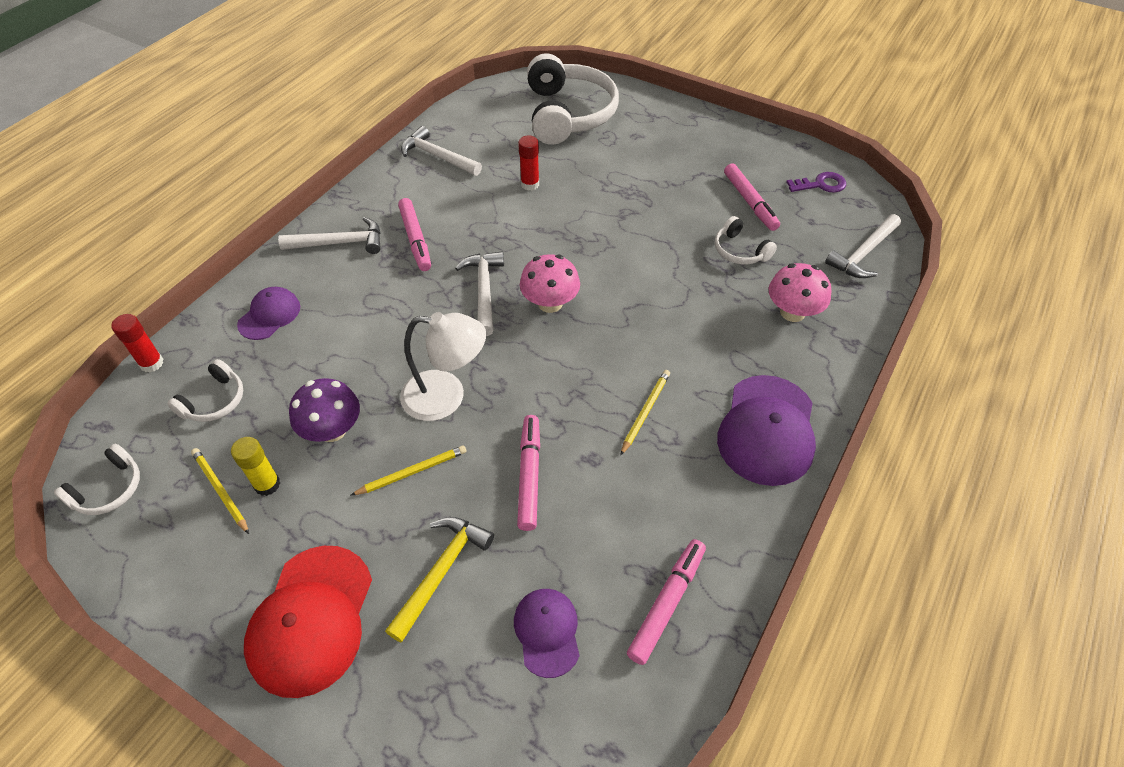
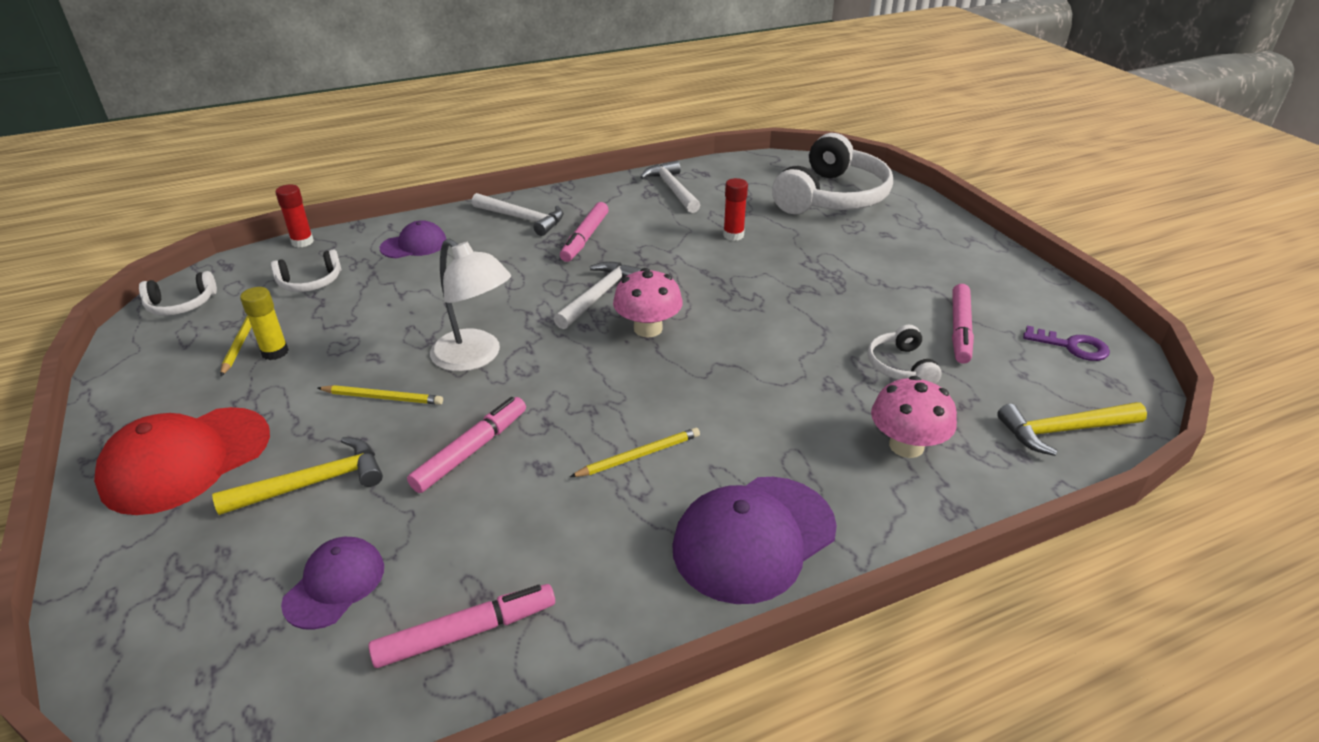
camera: 35 degrees right, 15 degrees down
(332, 430) = (363, 339): purple mushroom -> none
(863, 254) = (1064, 431): white hammer -> yellow hammer

